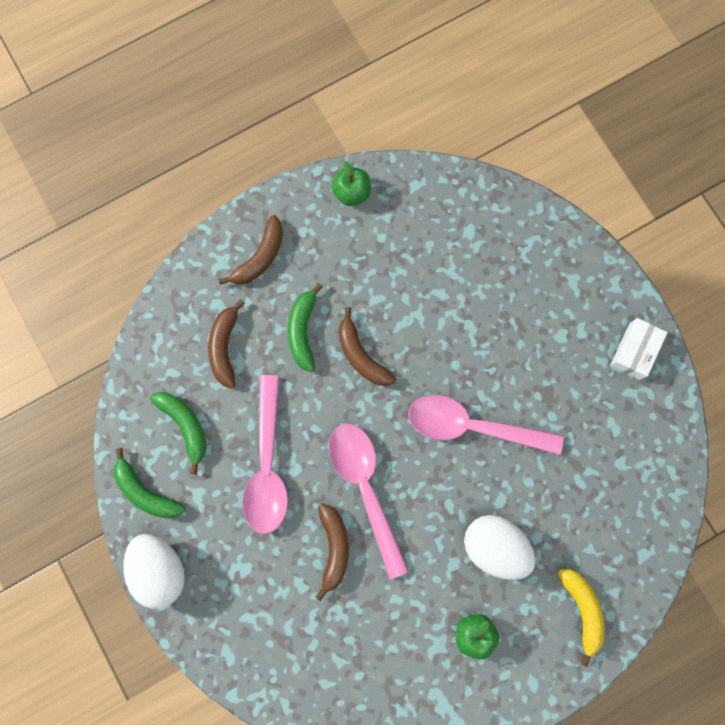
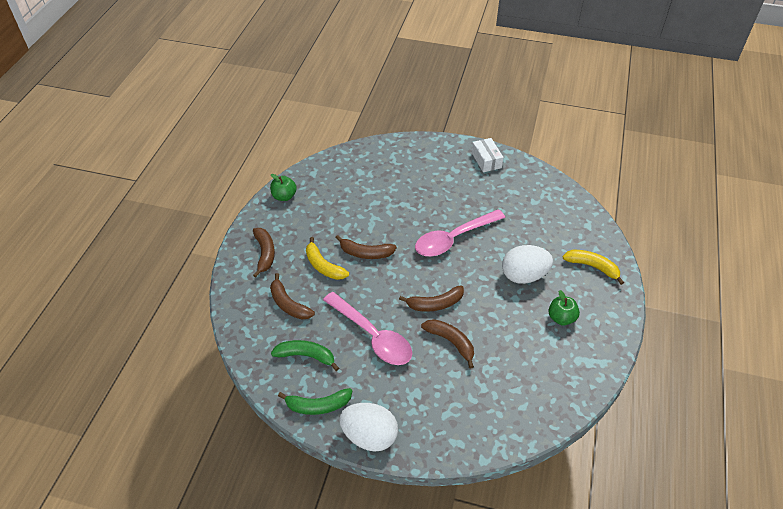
camera: 45 degrees left, 30 degrees down
(303, 330) = (323, 266): green banana -> yellow banana
(365, 489) = (435, 304): pink spoon -> brown banana

